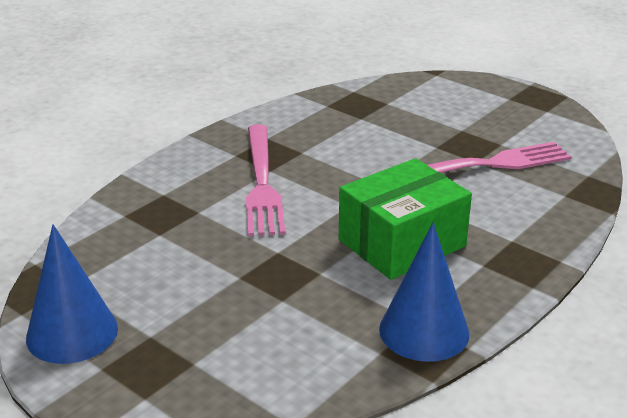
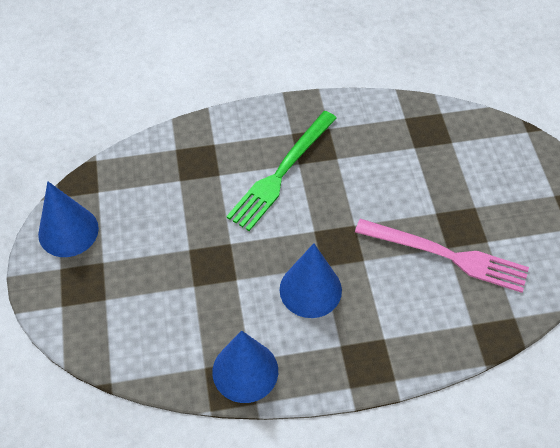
camera: 40 degrees right, 25 degrees up
(262, 182) = (281, 173): pink fork -> green fork
(401, 243) = (310, 289): green box -> blue cone

